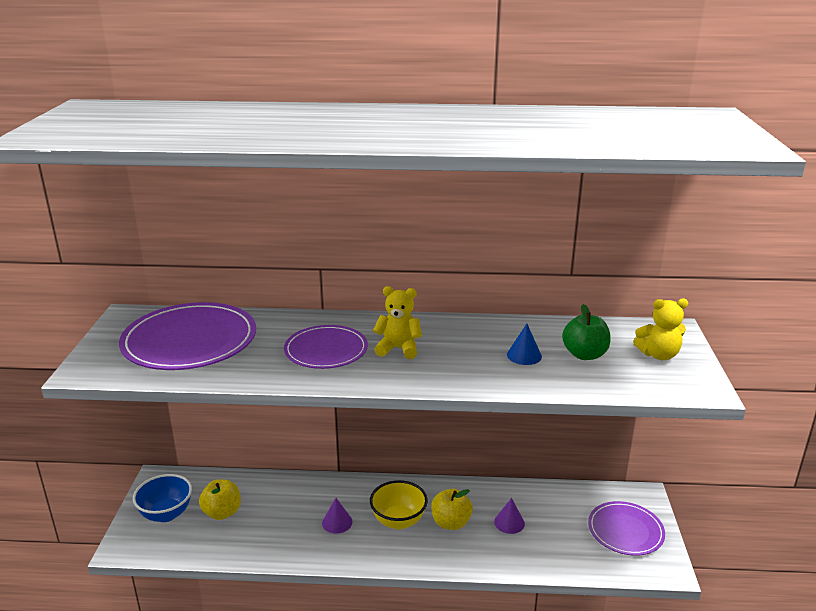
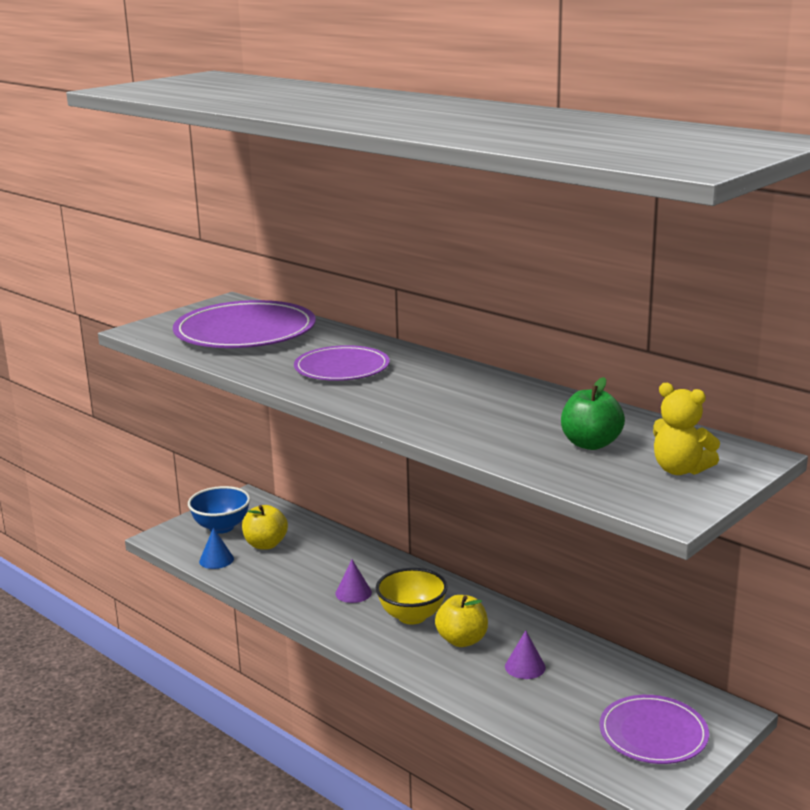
camera: 40 degrees right, 5 degrees down
(398, 349) = (408, 385): yellow teddy bear -> none
(524, 355) = (522, 425): blue cone -> blue cone (216, 560)

